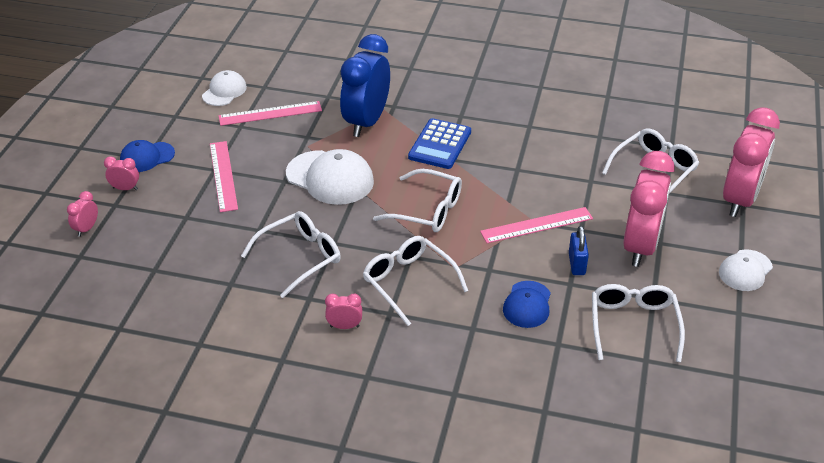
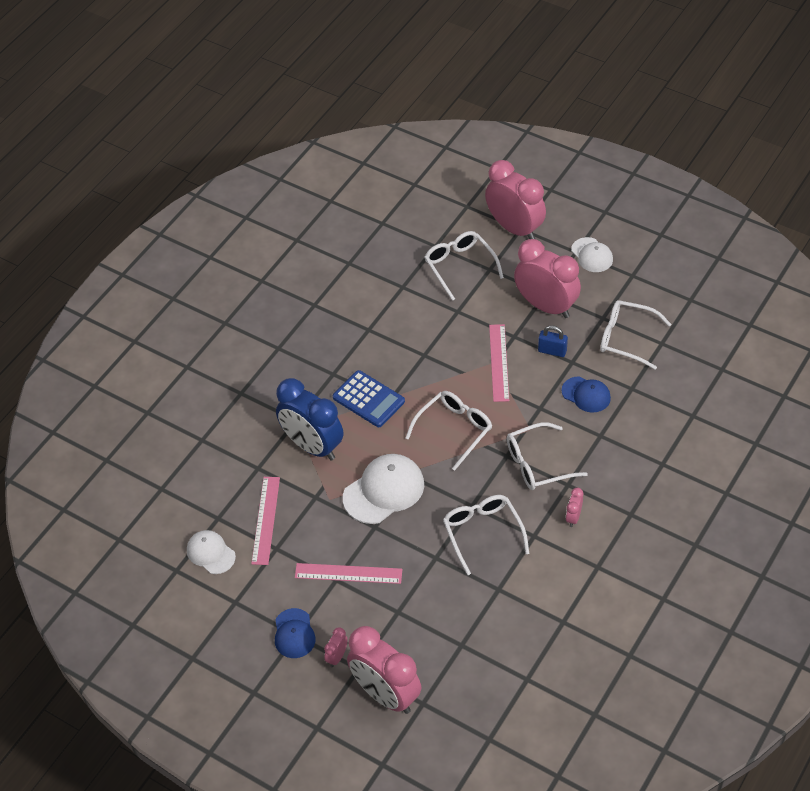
camera: 70 degrees left, 10 degrees up
(86, 229) = (385, 694): pink clock -> pink clock, size x2.43

